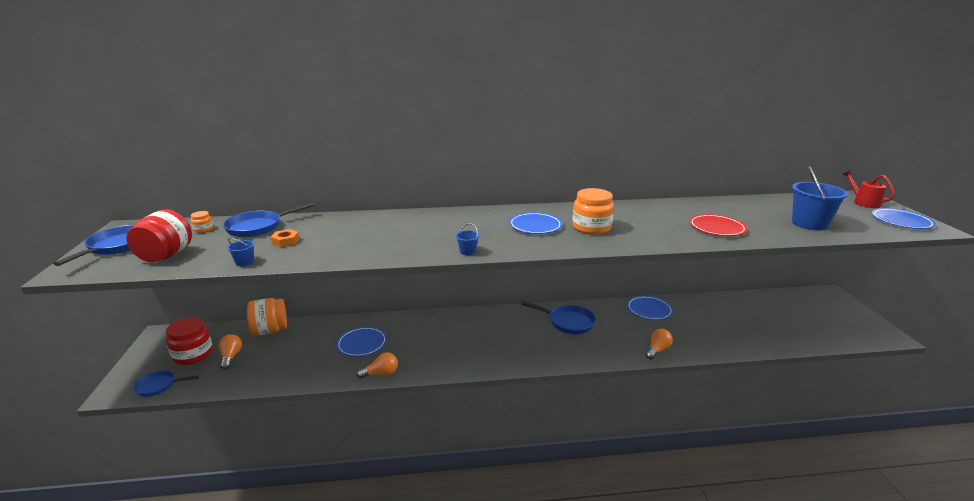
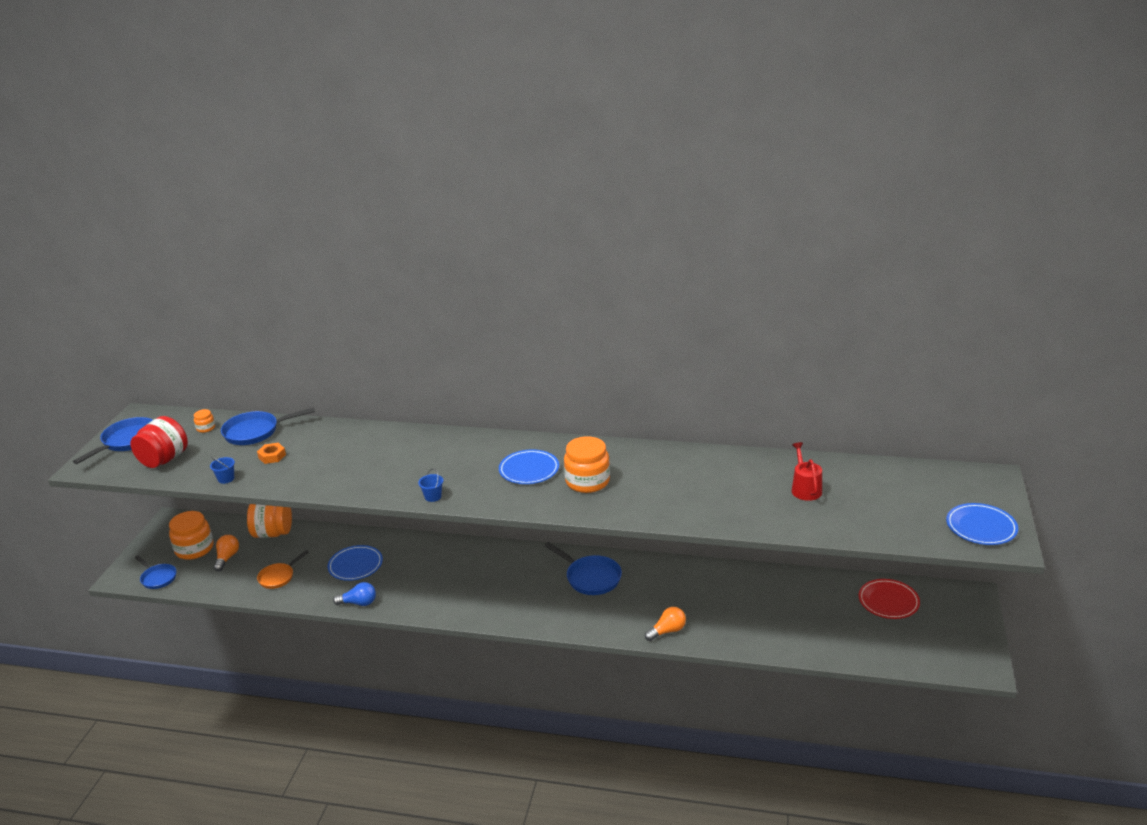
camera: 20 degrees right, 5 degrees up
(159, 386) = (158, 578): blue pan -> blue pan turned 150 degrees counterclockwise
(193, 354) = (194, 549): red jar -> orange jar
(291, 365) = (278, 577): none -> orange pan
(381, 373) = (359, 603): orange light bulb -> blue light bulb
(649, 310) = (701, 578): blue plate -> none
(717, 228) = (731, 503): red plate -> red plate (888, 601)
(809, 224) = (852, 513): blue bucket -> none
(863, 202) = (976, 488): red watering can -> red watering can (805, 489)

